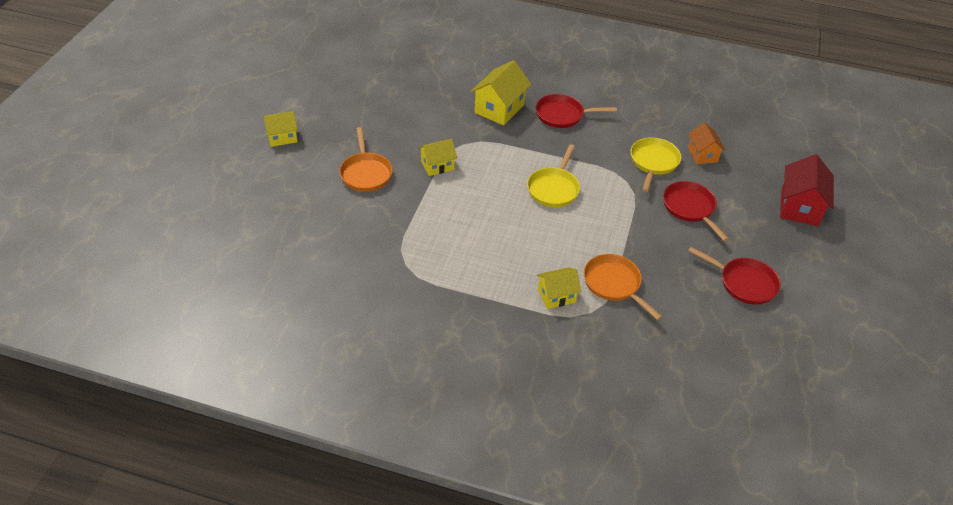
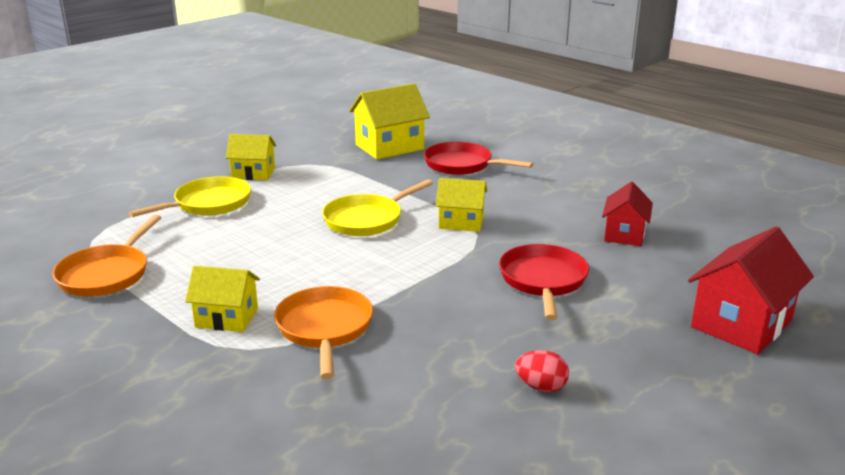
camera: 30 degrees right, 20 degrees down
(282, 137) = (129, 125): yellow house -> yellow house (461, 222)
(366, 173) = (168, 163): orange pan -> orange pan (107, 274)
(653, 162) = (538, 226): yellow pan -> yellow pan (208, 204)
(702, 154) = (624, 234): orange house -> red house
(744, 283) = (541, 387): red pan -> red egg

